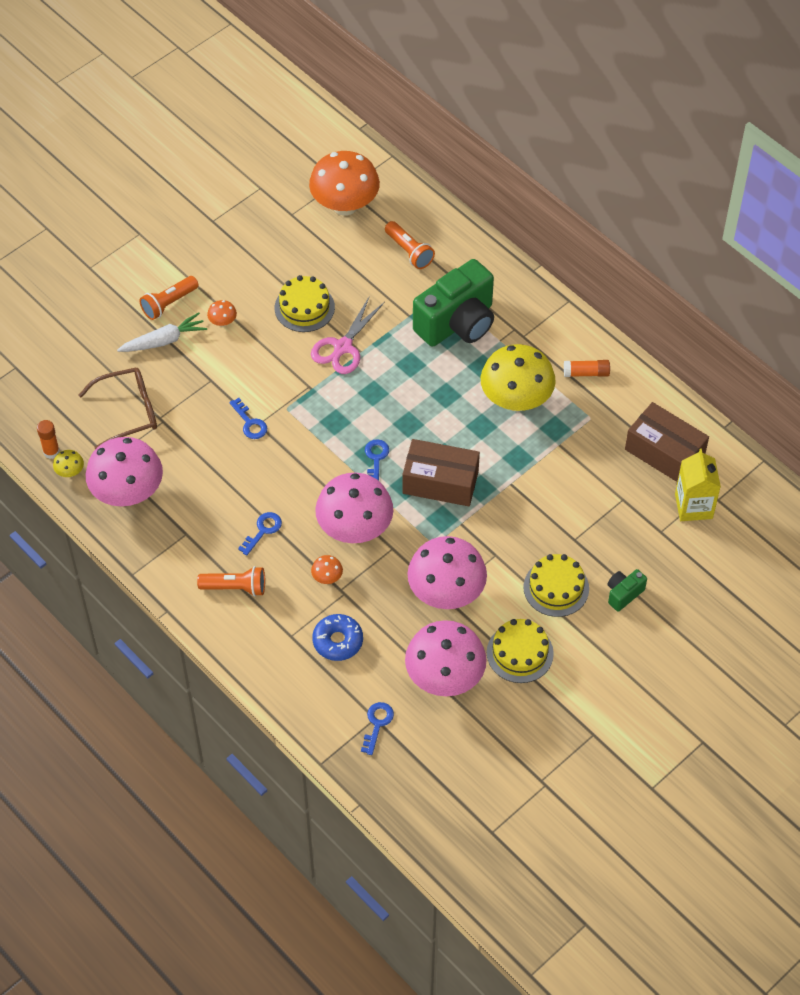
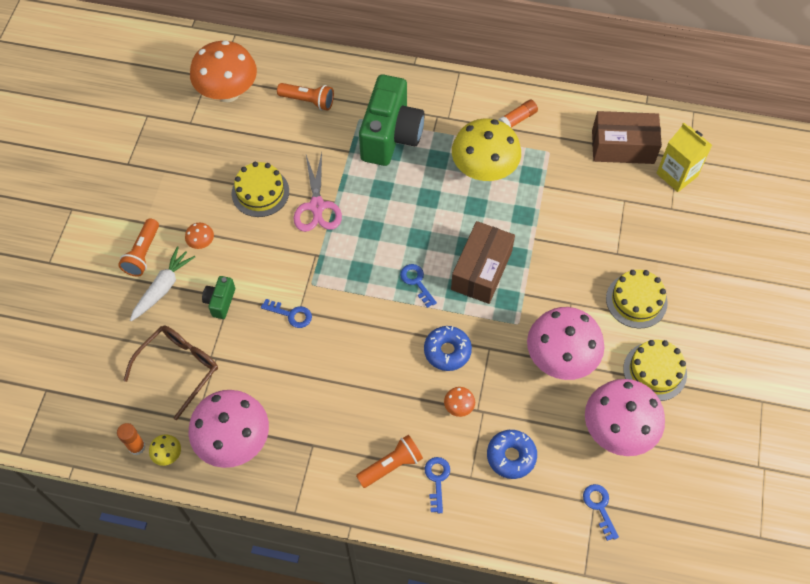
camera: 35 degrees left, 5 degrees up
(263, 531) = (374, 400): blue key -> blue key (437, 480)
(355, 529) = (447, 351): pink mushroom -> blue donut
(440, 482) = (481, 270): brown box -> brown box turned 45 degrees counterclockwise
(623, 594) = (687, 274): green camera -> green camera (220, 302)

